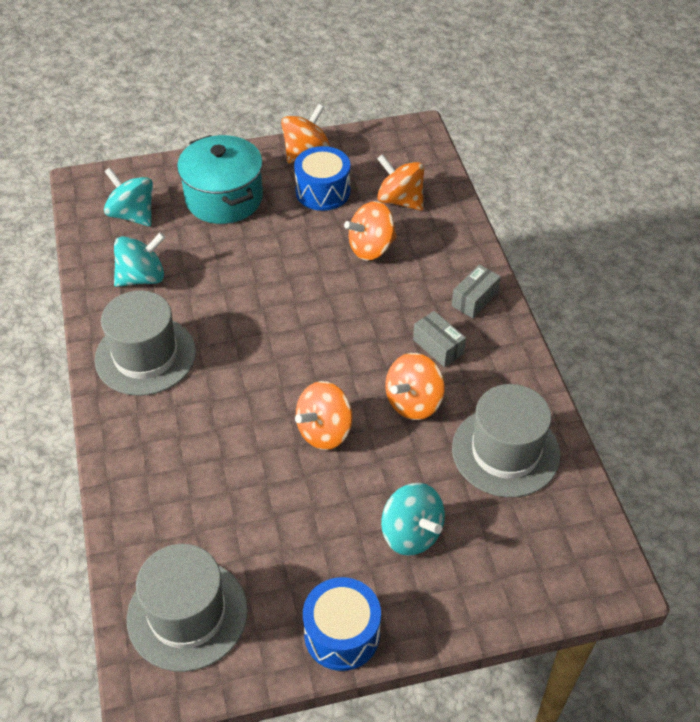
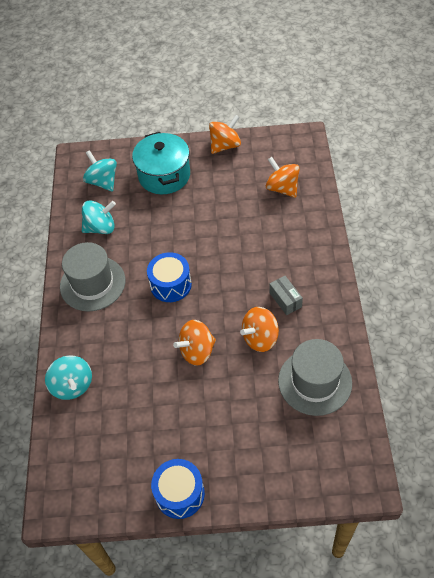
camera: 15 degrees right, 5 degrees up
(187, 614) = (85, 465): grey hat -> none
(323, 191) = (231, 177): blue drum -> blue drum (171, 284)
(371, 248) = (255, 222): orange spinning top -> none
(411, 533) = (239, 431): turquoise spinning top -> turquoise spinning top (72, 385)
(475, 299) = (318, 267): grey box -> none

